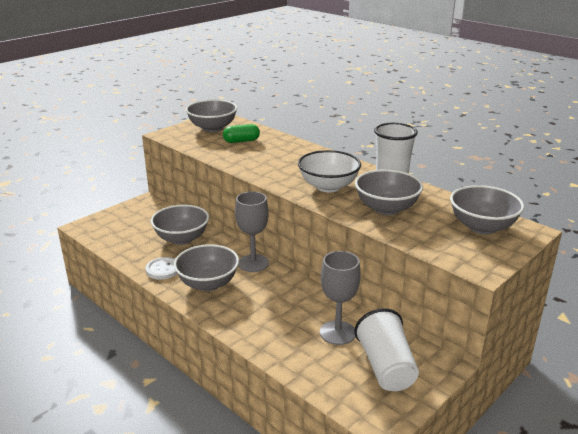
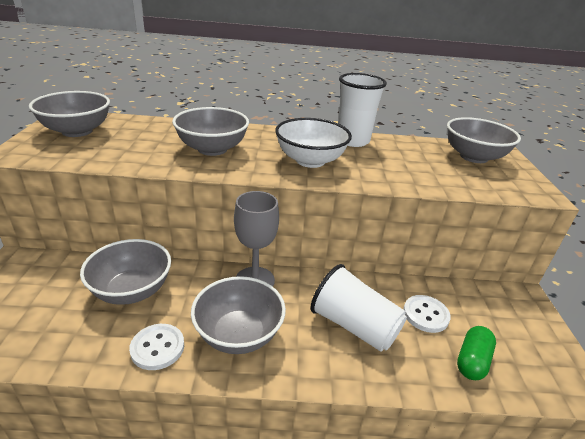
camera: 45 degrees left, 5 degrees up
(241, 141) = (139, 137): green capsule -> green capsule (472, 361)
(337, 333) = (425, 315): grey goblet -> white button
(386, 208) = (391, 165): grey bowl -> grey bowl (212, 149)
(386, 367) = (501, 326): white cup -> white cup (354, 326)

